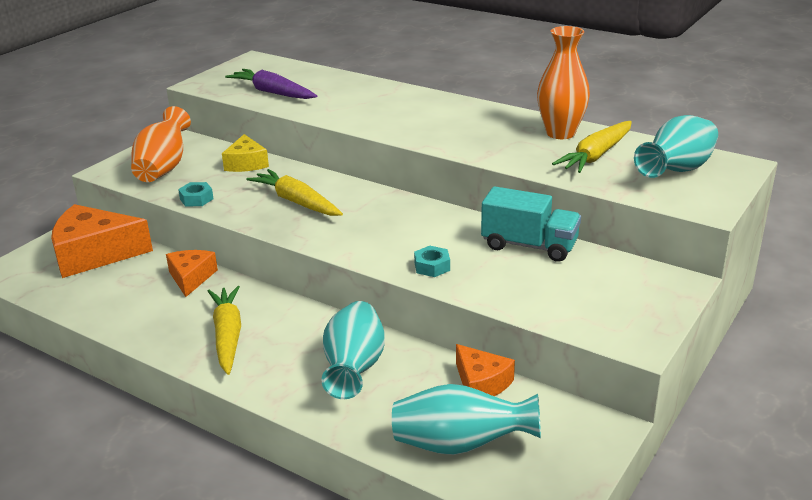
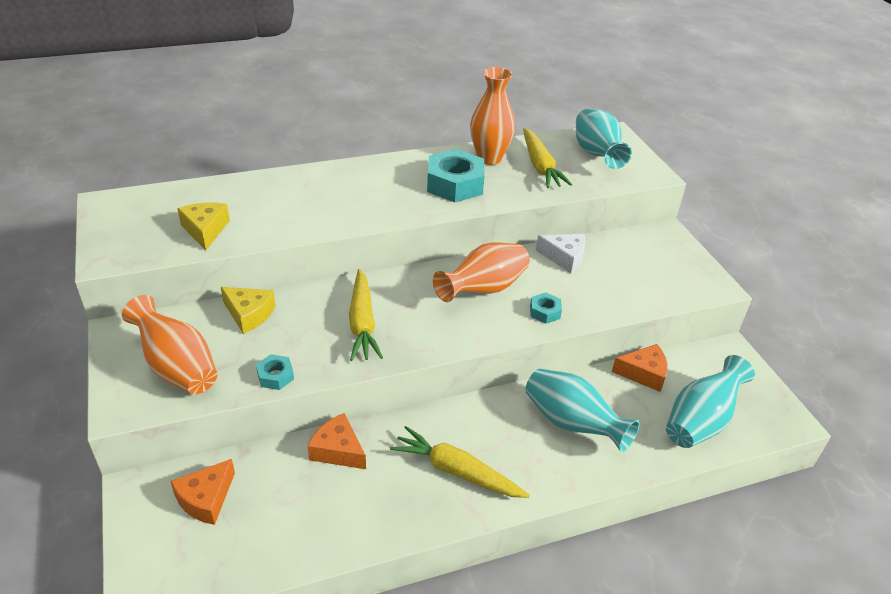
camera: 55 degrees left, 10 degrees up
(94, 254) = (206, 499): orange cheese -> orange cheese, size x0.56
(273, 92) = (205, 230): purple carrot -> yellow cheese
(296, 202) = (362, 323): yellow carrot -> yellow carrot turned 90 degrees counterclockwise
(416, 229) = (483, 289): none -> orange vase
(490, 136) = (455, 184): none -> turquoise nut
(529, 246) = (564, 257): turquoise truck -> white cheese

